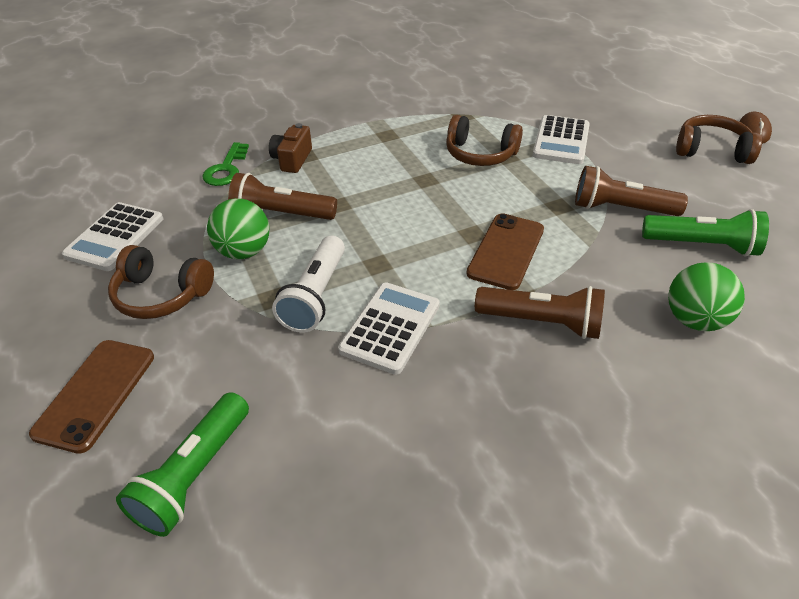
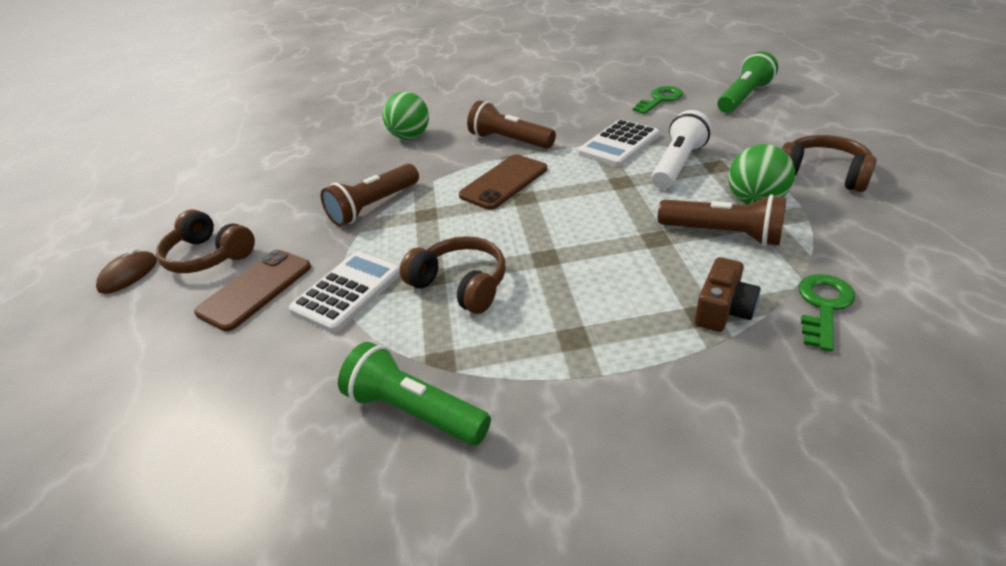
camera: 160 degrees left, 5 degrees down
(96, 394) = (833, 125): brown phone -> brown phone (255, 289)
(115, 237) = (920, 227): white calculator -> none
(338, 457) = (660, 99): none -> green key
(621, 208) = (373, 206): brown flashlight -> brown flashlight turned 105 degrees clockwise
(702, 245) = (347, 174): green flashlight -> green flashlight (415, 410)

